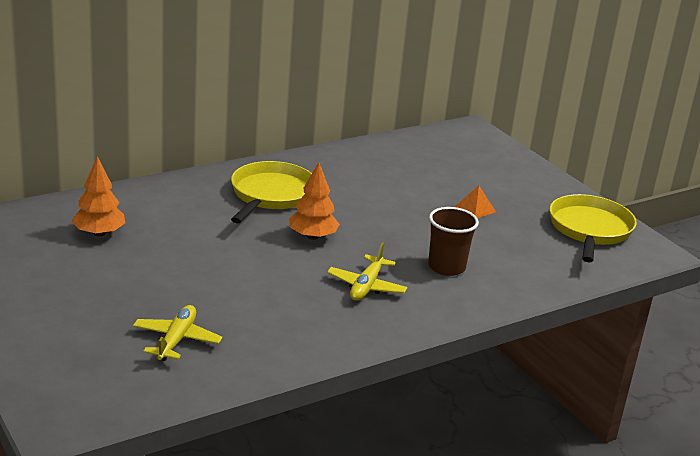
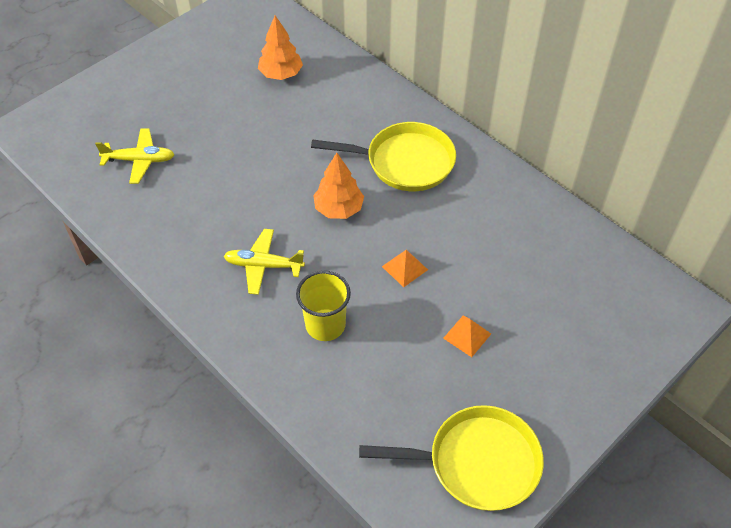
camera: 80 degrees right, 25 degrees up
(396, 220) = (405, 268): none -> orange pyramid
(446, 267) = (325, 325): brown cup -> yellow cup

